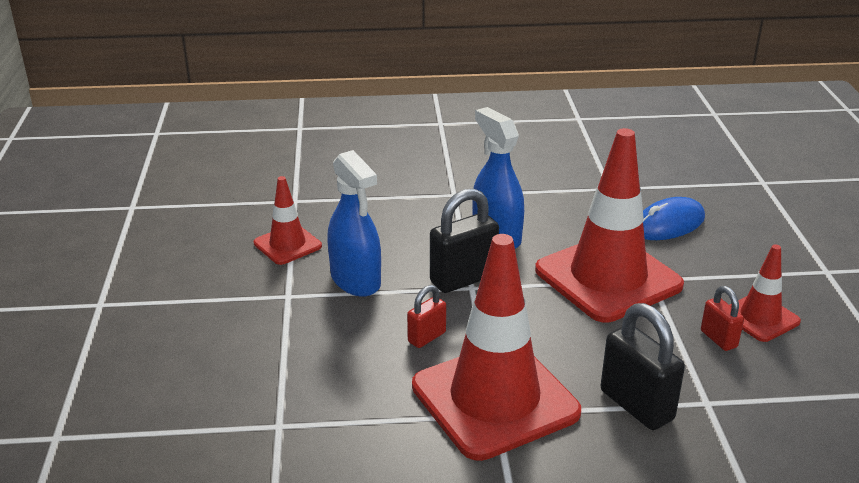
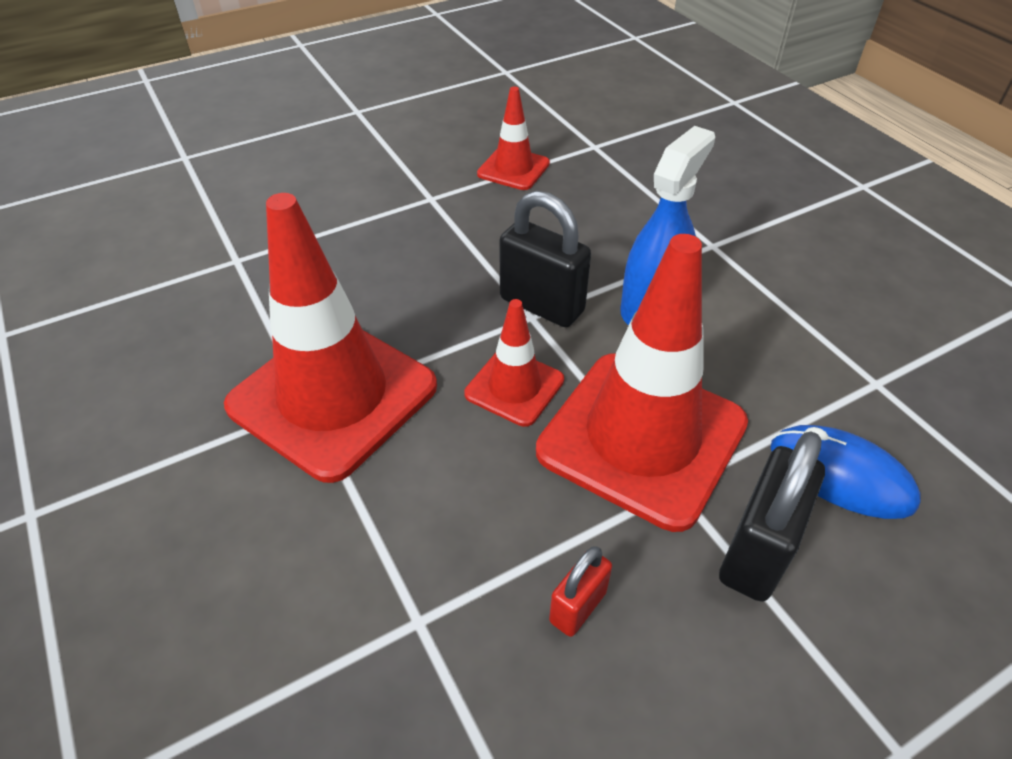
camera: 65 degrees right, 15 degrees up
(355, 280) = (484, 230): blue spray bottle -> none
(426, 337) = (416, 310): red padlock -> none
(636, 405) = (377, 536): black padlock -> black padlock (756, 551)
(760, 317) = (672, 658): red traffic cone -> red traffic cone (514, 387)

